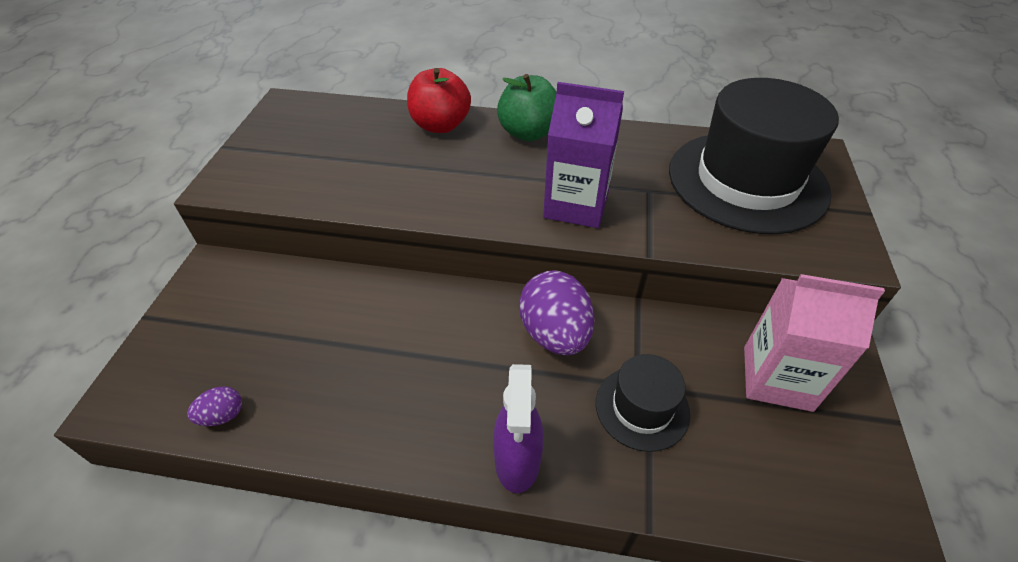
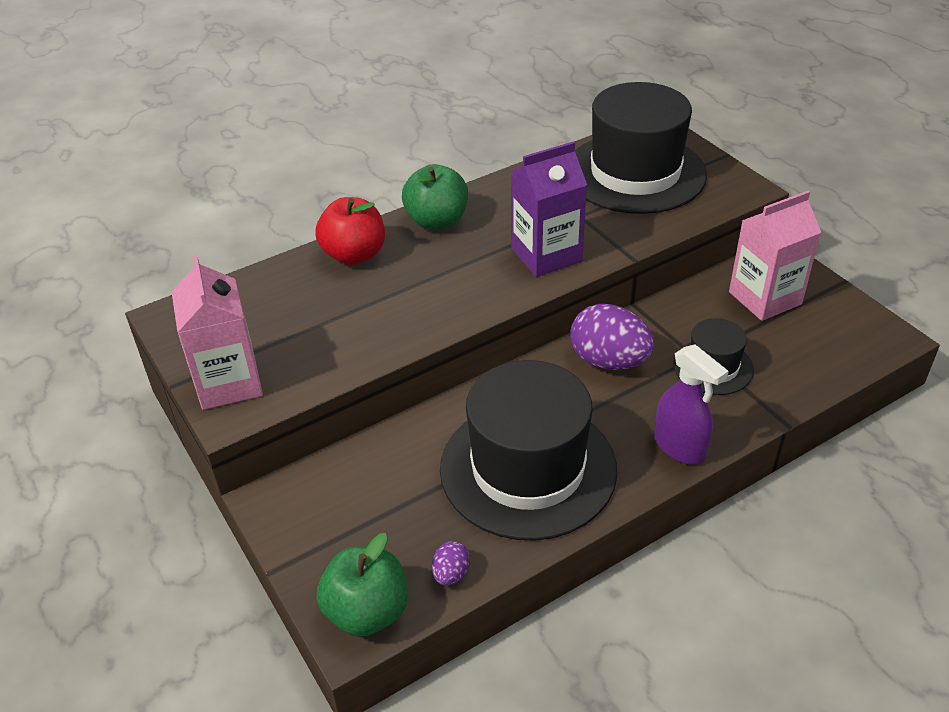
camera: 40 degrees left, 5 degrees down
(144, 396) = (367, 611): none -> green apple
(250, 164) = (229, 383): none -> pink carton
(380, 376) = (528, 468): none -> black hat

